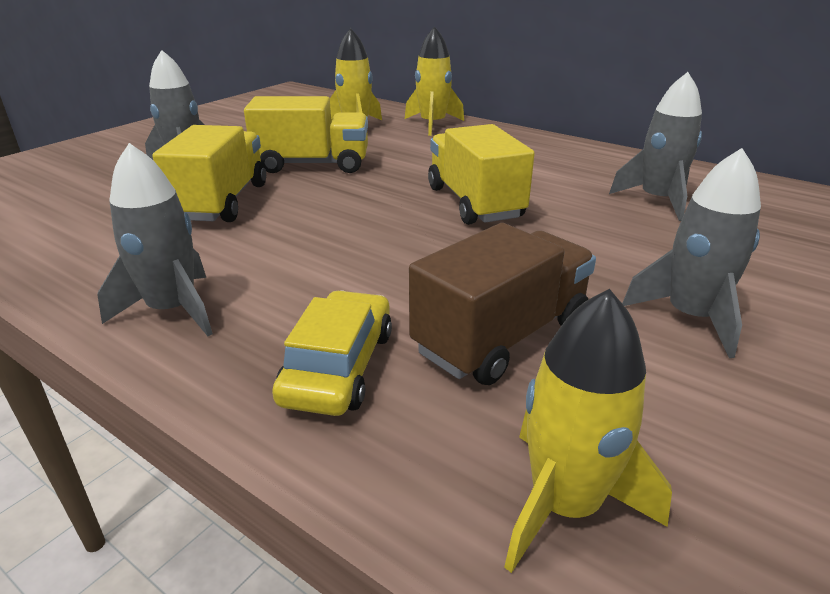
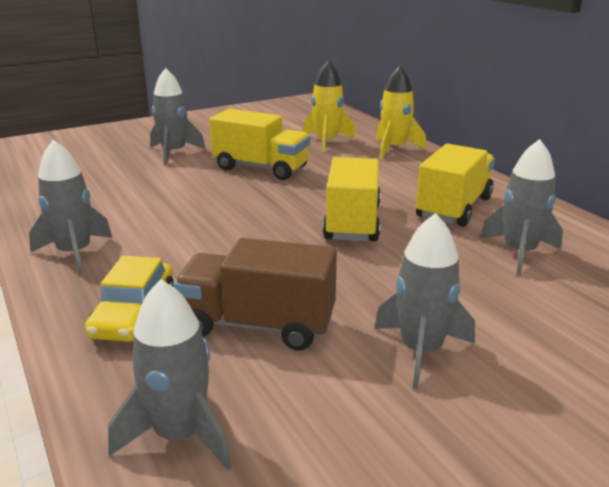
camera: 25 degrees right, 5 degrees down
(222, 202) = (170, 186): yellow truck -> yellow truck (454, 208)
(338, 366) = (134, 314): yellow car -> yellow car turned 150 degrees clockwise
(502, 337) = (258, 325): brown truck -> brown truck turned 150 degrees counterclockwise
(564, 504) = (179, 434): yellow rocket -> grey rocket

